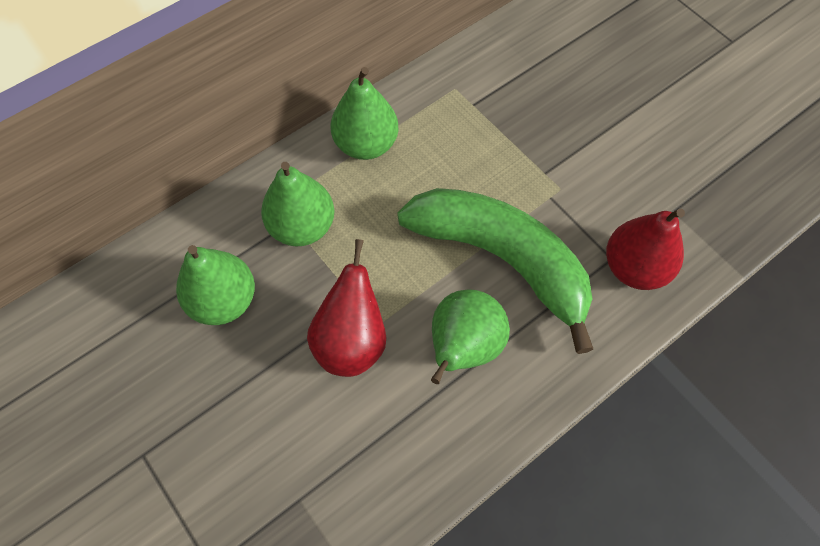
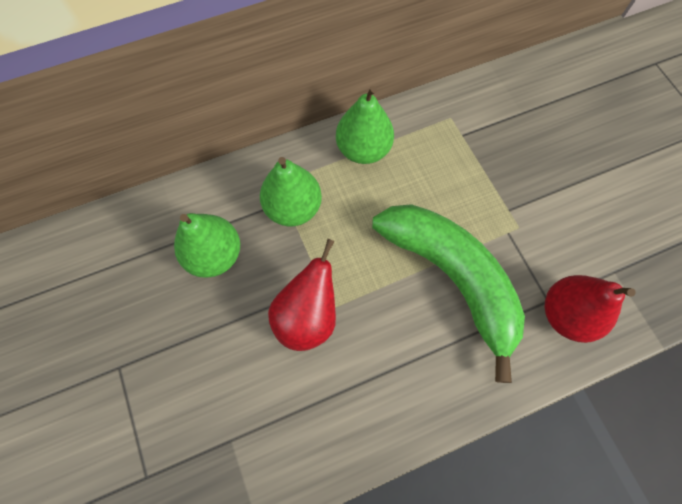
camera: 15 degrees right, 5 degrees up
(463, 347) = (399, 346): green pear -> none

